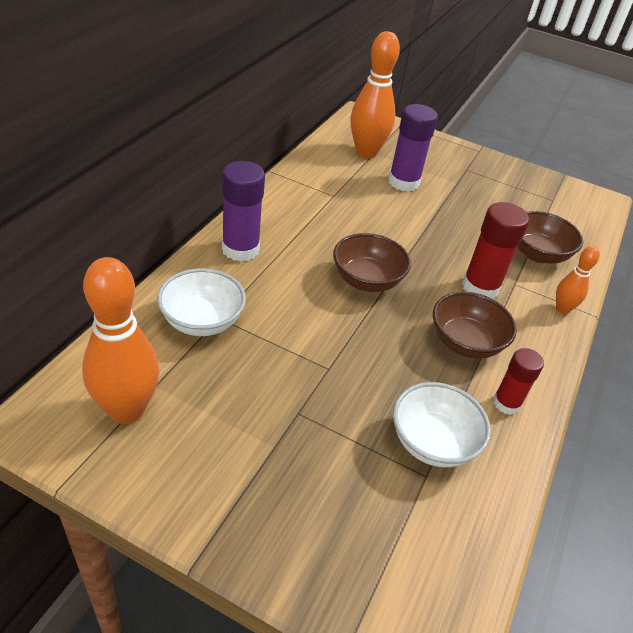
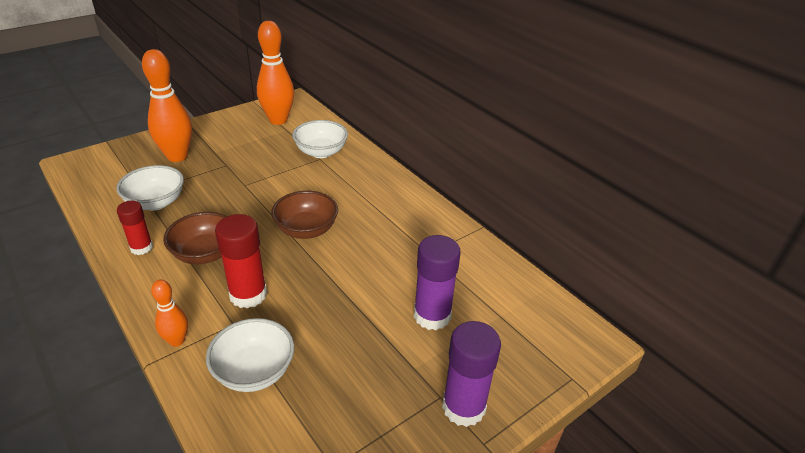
camera: 120 degrees right, 5 degrees down
(240, 249) = (380, 182): purple glue stick -> purple glue stick (463, 407)
(366, 152) = (502, 308): orange bowling pin -> orange bowling pin (177, 156)
(537, 254) = (254, 371): brown bowl -> white bowl

